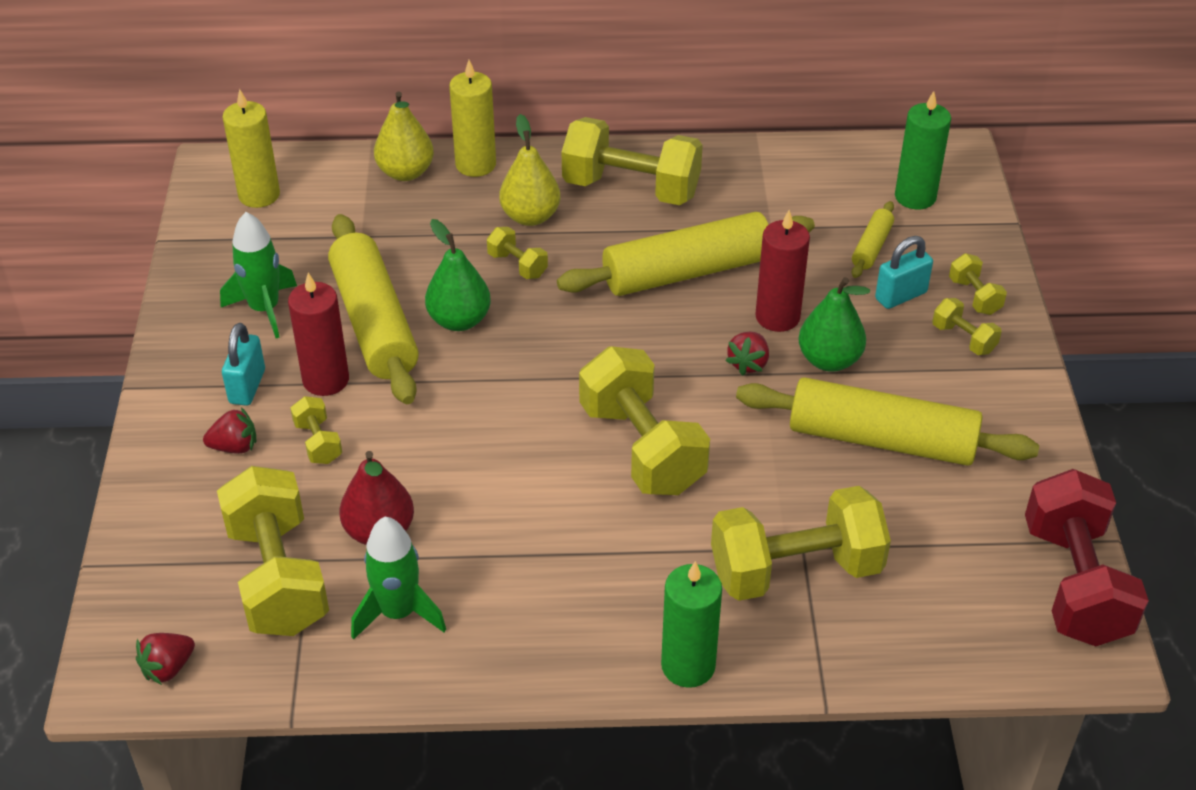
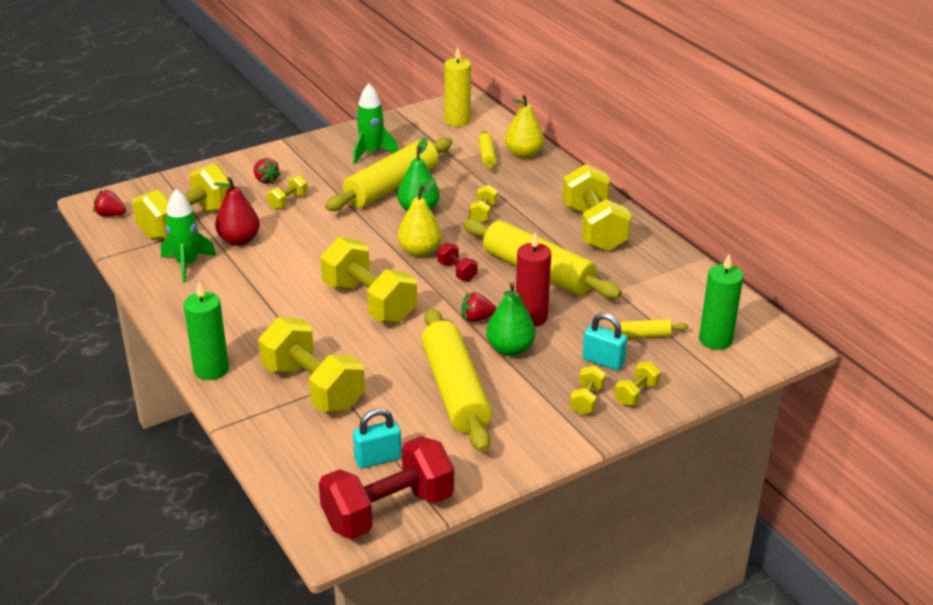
camera: 60 degrees right, 10 degrees down
(247, 386) = (311, 168): turquoise padlock -> turquoise padlock (378, 459)
(326, 380) = (335, 188): red candle -> none
(379, 206) = (486, 156): none -> yellow rolling pin
(475, 164) = (555, 172): yellow candle -> none
(530, 216) = (530, 204): yellow pear -> yellow pear (420, 251)
(633, 341) = (457, 272): none -> red dumbbell
(642, 448) = (369, 302): yellow dumbbell -> yellow dumbbell turned 75 degrees counterclockwise

